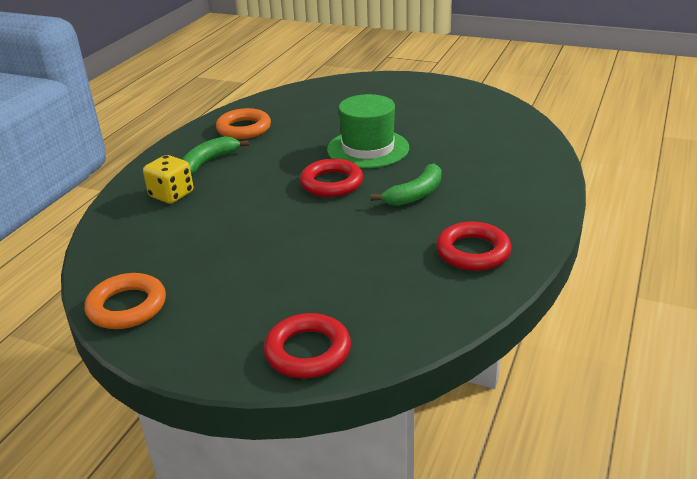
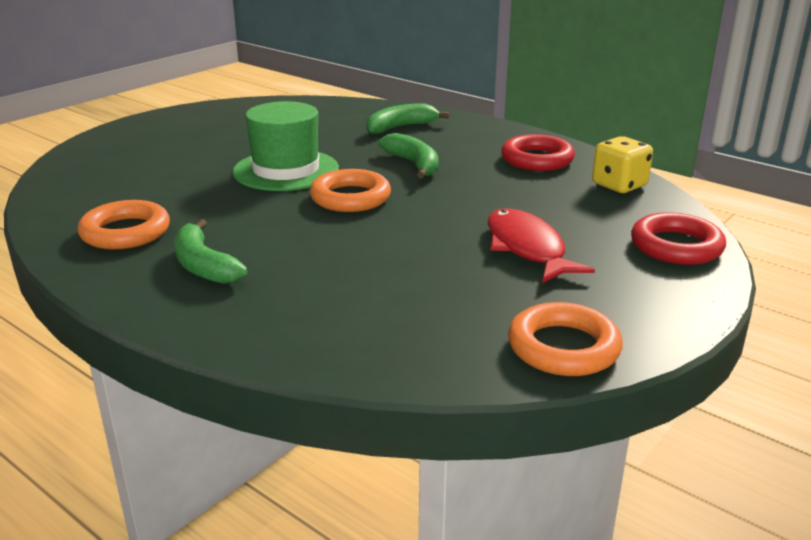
camera: 75 degrees left, 5 degrees down
(171, 195) = (279, 300): yellow dice -> yellow dice (619, 185)
(274, 272) = (527, 248): none -> red fish
(331, 183) = (350, 198): red ring -> orange ring
(500, 171) = (400, 127): none -> green banana

